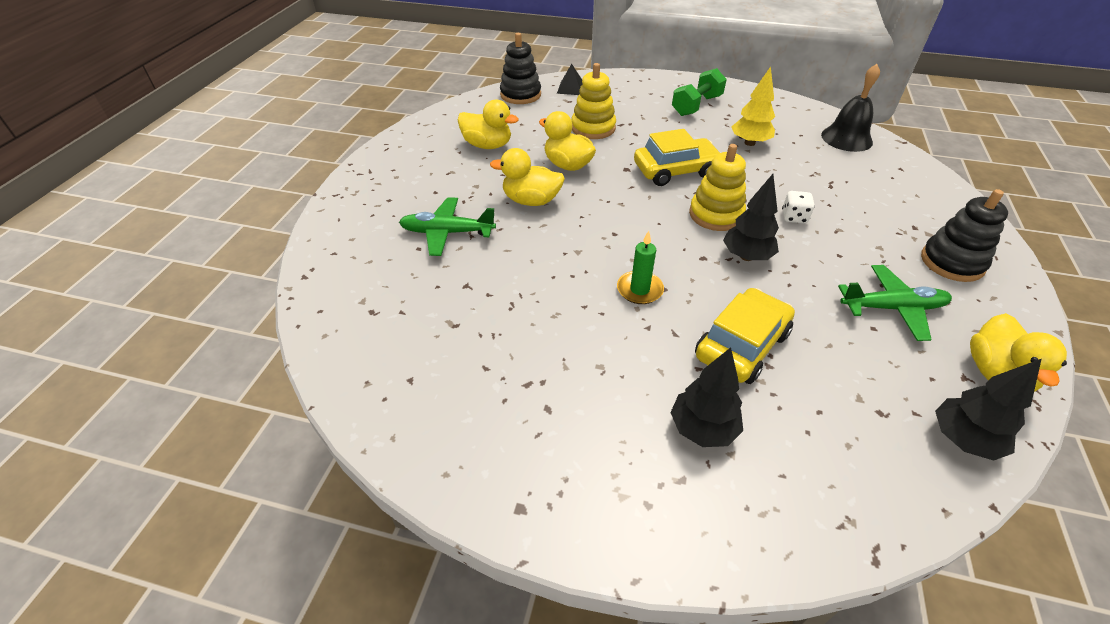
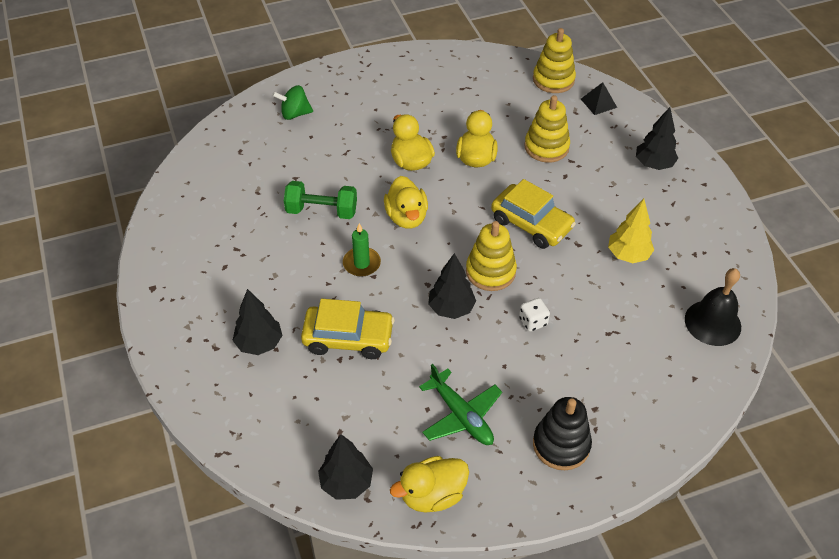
camera: 55 degrees right, 5 degrees up
(371, 245) = (295, 114): none -> green spinning top
(447, 233) = (337, 140): green plane -> none
(487, 145) = (458, 102): yellow duck -> yellow duck (406, 217)
(520, 95) = (553, 80): black stacking toy -> yellow stacking toy
(662, 95) = (653, 165): none -> black tree
(696, 106) = (659, 195): green dumbbell -> green dumbbell (321, 211)

